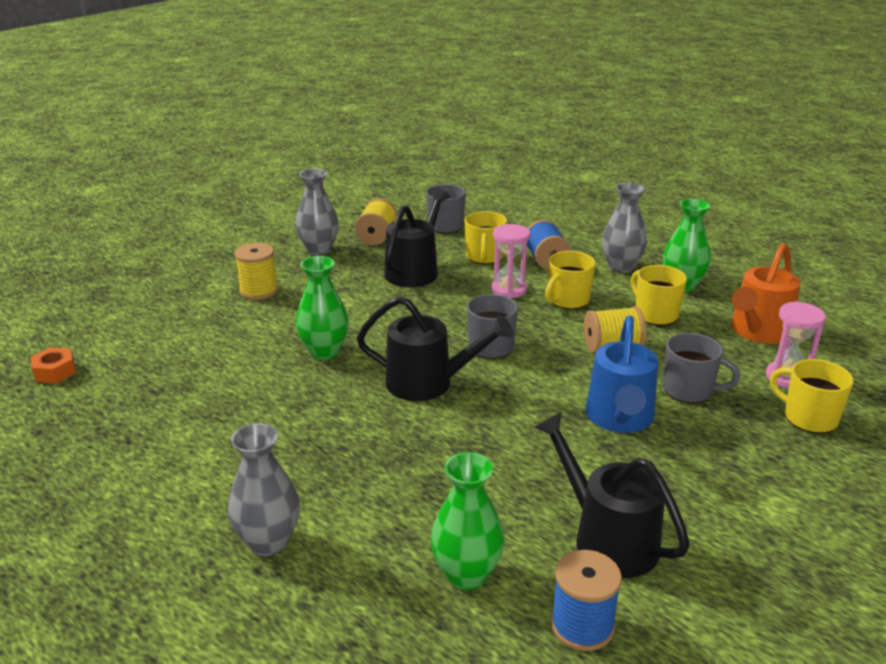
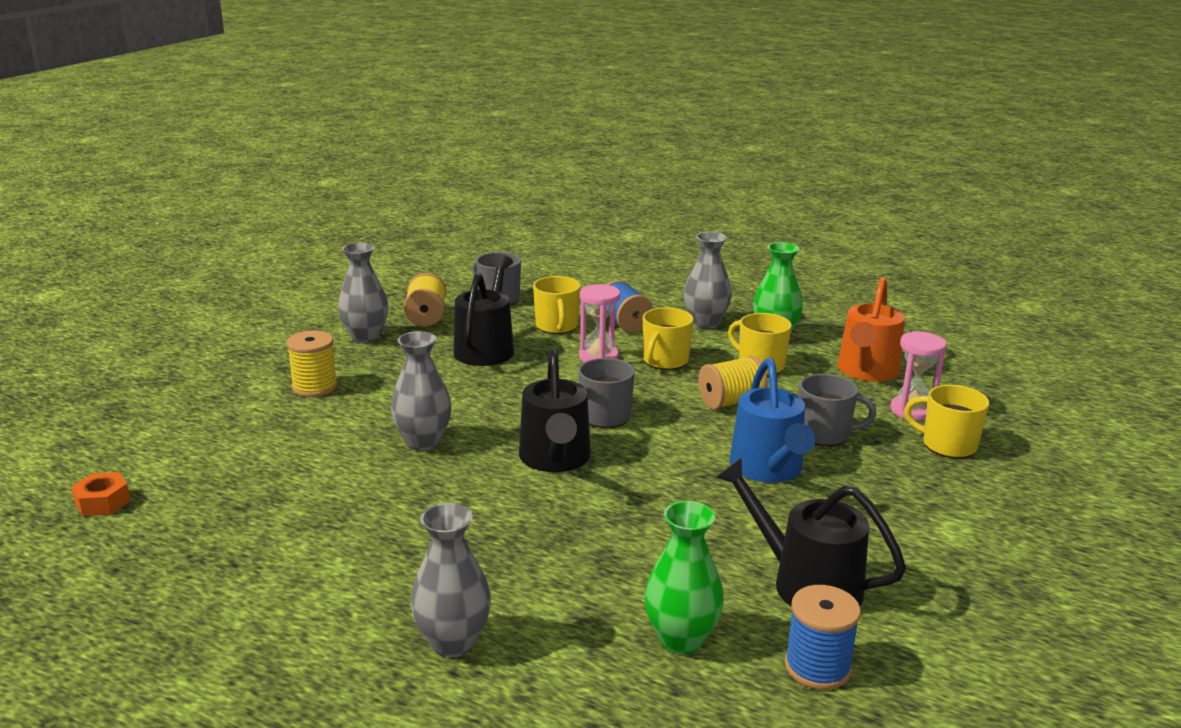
camera: 15 degrees left, 5 degrees down
(324, 352) = (423, 442): green vase -> grey vase
(429, 383) = (555, 460): black watering can -> black watering can turned 90 degrees clockwise

